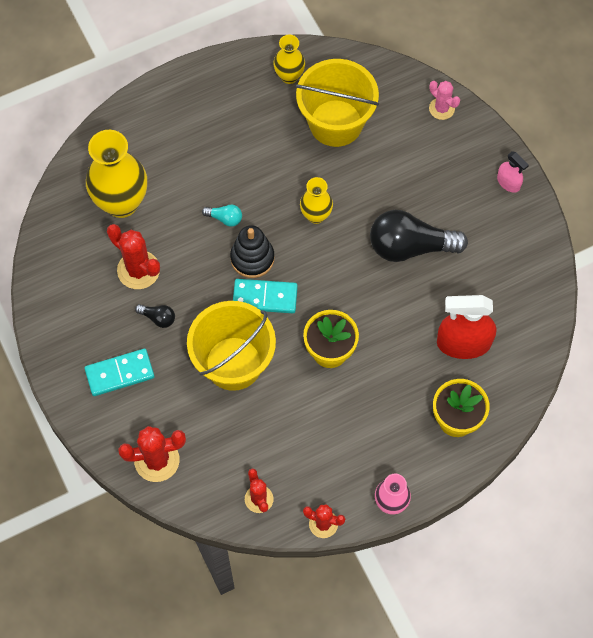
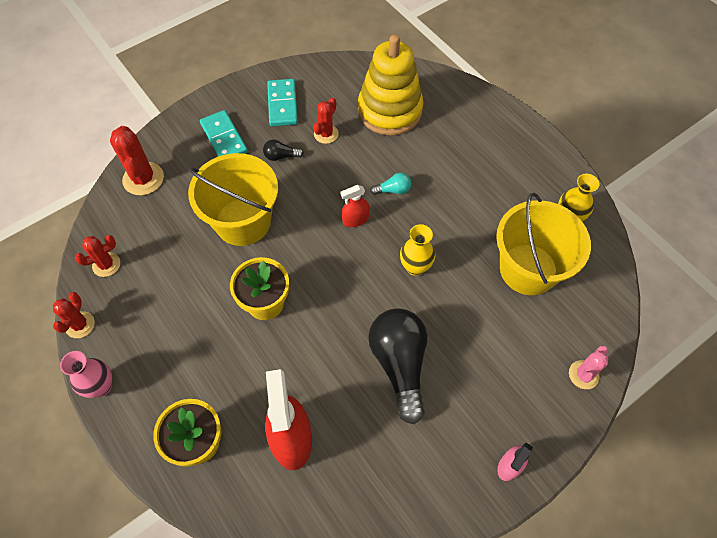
camera: 80 degrees right, 5 degrees down
(121, 203) = (390, 110): yellow vase -> yellow stacking toy
(138, 270) = (326, 134): red cactus -> red cactus, size x0.63
(158, 318) = (281, 156): black light bulb -> black light bulb turned 75 degrees clockwise
(225, 218) = (393, 190): turquoise light bulb -> turquoise light bulb turned 105 degrees counterclockwise
(252, 258) = (355, 219): black stacking toy -> red spray bottle
(265, 297) = (316, 236): turquoise domino -> turquoise domino (282, 104)

